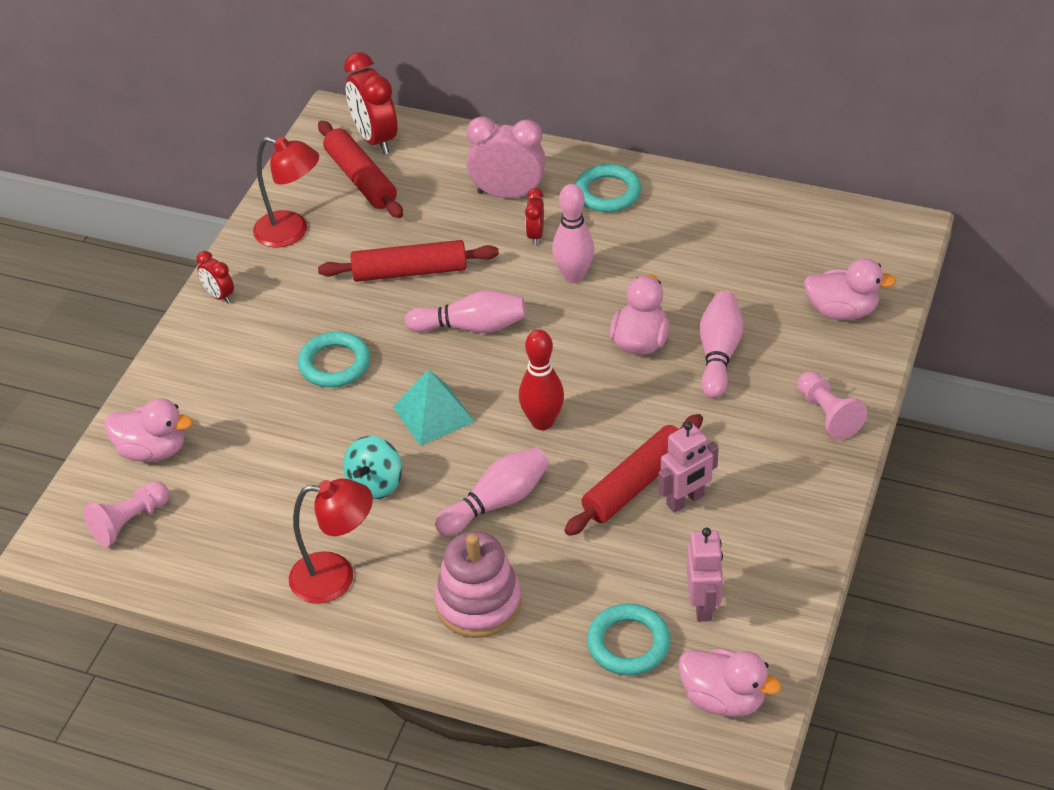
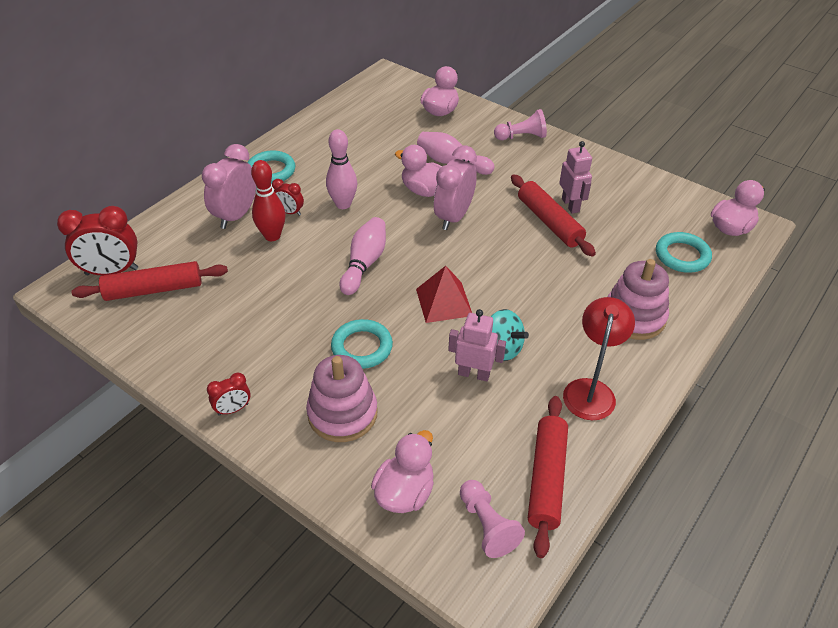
camera: 75 degrees left, 0 degrees up
(237, 376) = (342, 413): none -> pink stacking toy
(291, 232) = (186, 345): red lamp -> none
(409, 271) = (284, 283): red rolling pin -> red rolling pin (546, 479)
(433, 414) = (444, 302): turquoise pyramid -> red pyramid
(497, 502) = (543, 288): pink bowling pin -> none
(542, 422) = (476, 250): red bowling pin -> red bowling pin (272, 236)
(598, 385) = (453, 217): none -> pink clock
(703, 605) = (657, 218): pink robot -> pink robot (474, 374)

